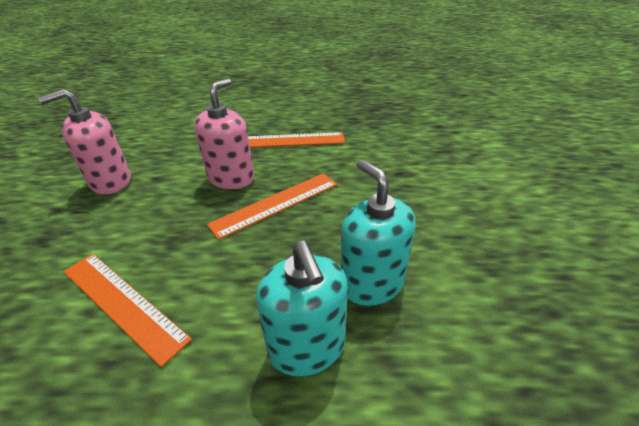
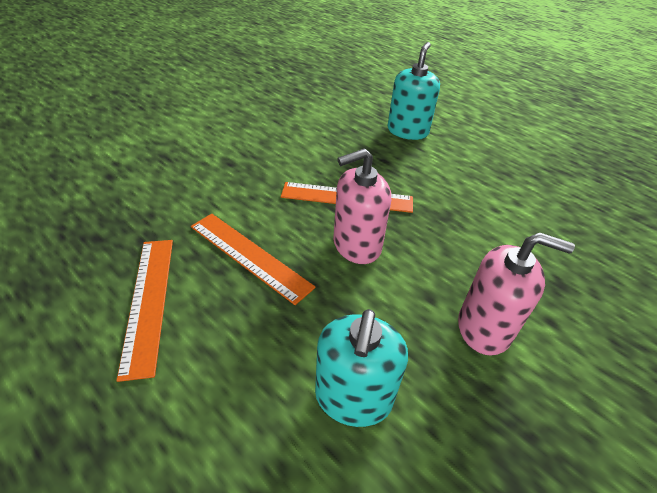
camera: 140 degrees left, 5 degrees up
(123, 303) = (494, 195): orange ruler -> orange ruler (148, 301)
(372, 283) = (350, 131): turquoise soap dispenser -> turquoise soap dispenser (353, 397)

